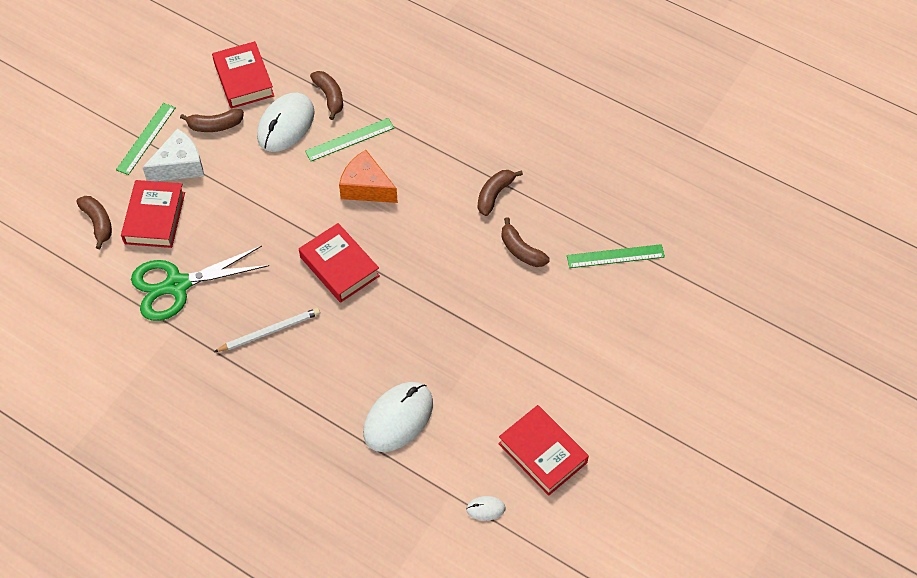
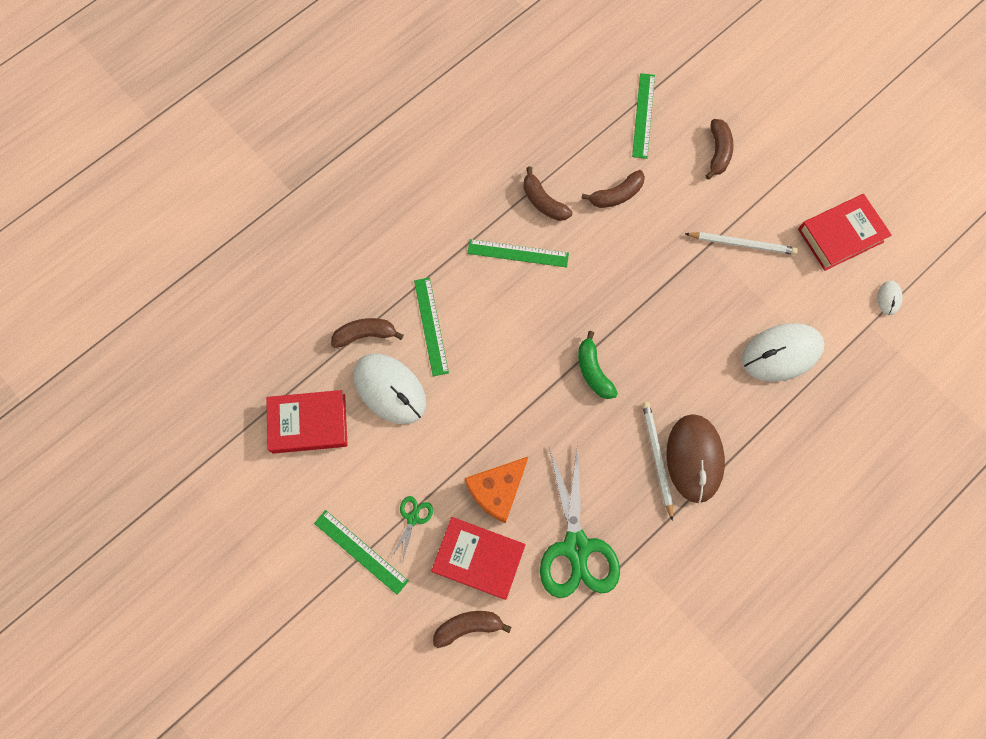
camera: 75 degrees left, 15 degrees up
(180, 166) = (413, 518): white cheese -> green scissors
(215, 125) = (366, 468): brown banana -> brown banana (718, 152)
(276, 361) = (694, 458): none -> brown mouse
(339, 266) = (593, 371): red book -> green banana
(366, 187) = (499, 323): orange cheese -> orange cheese (497, 490)
(398, 418) = (781, 353): white mouse -> white mouse turned 75 degrees counterclockwise
(437, 186) = (518, 253): none -> green ruler
(504, 365) = (741, 244): none -> white pencil

